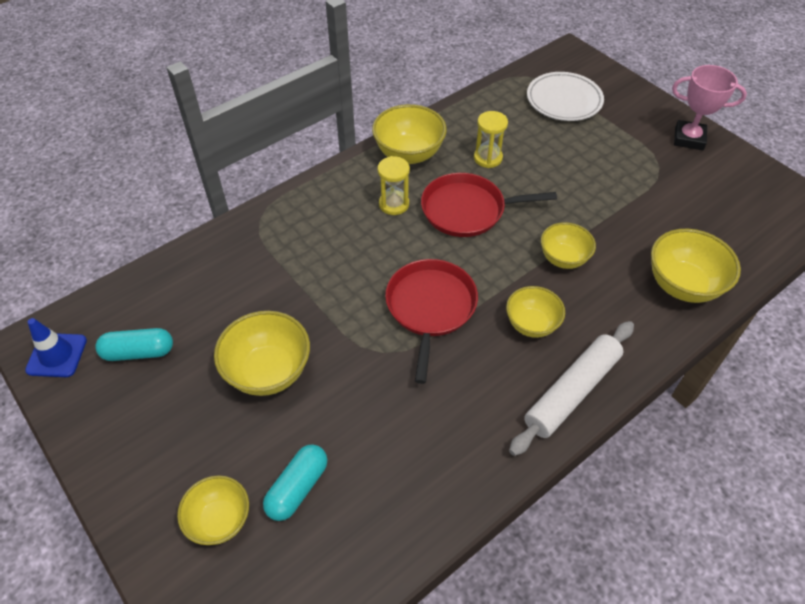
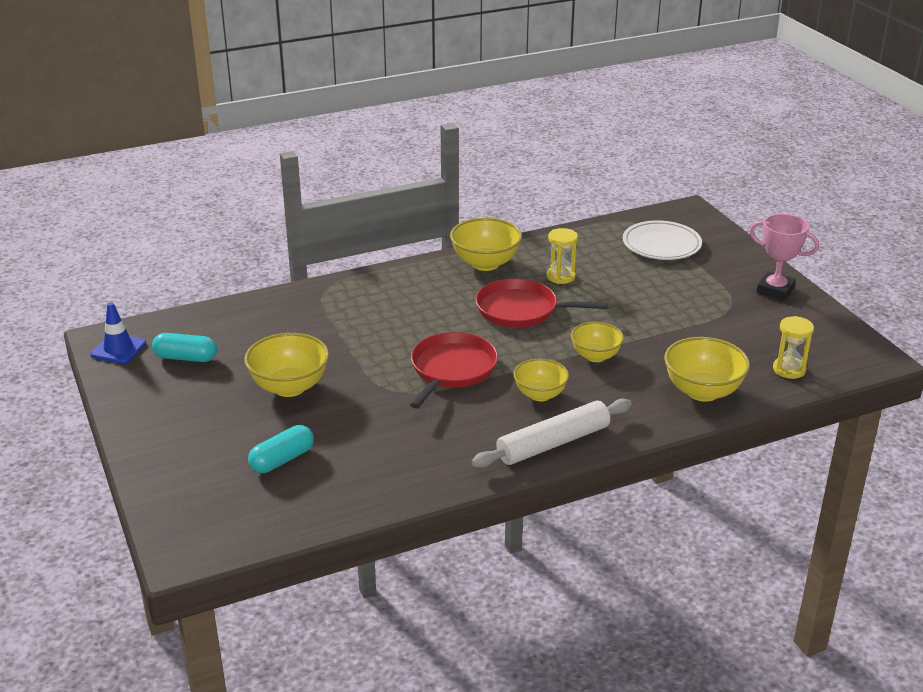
camera: 15 degrees right, 20 degrees down
(220, 520) = (211, 467): yellow bowl -> none
(394, 204) = (453, 296): yellow hourglass -> yellow hourglass (789, 369)

